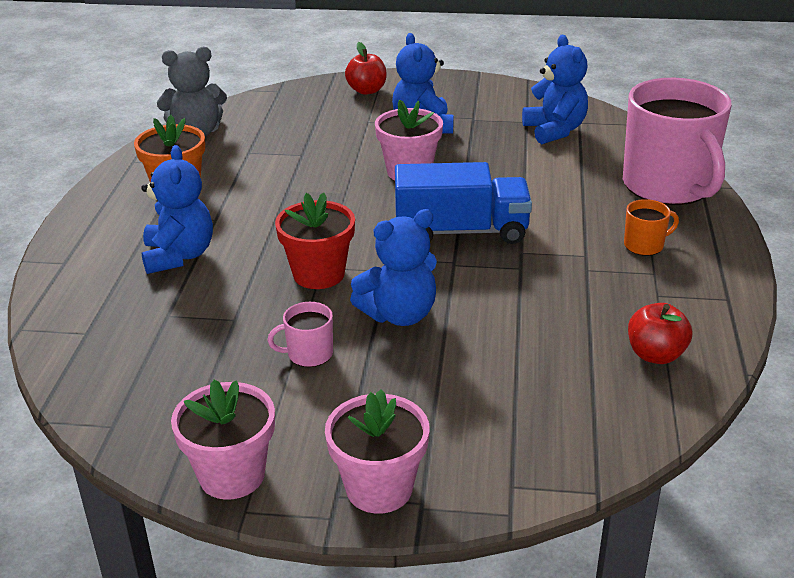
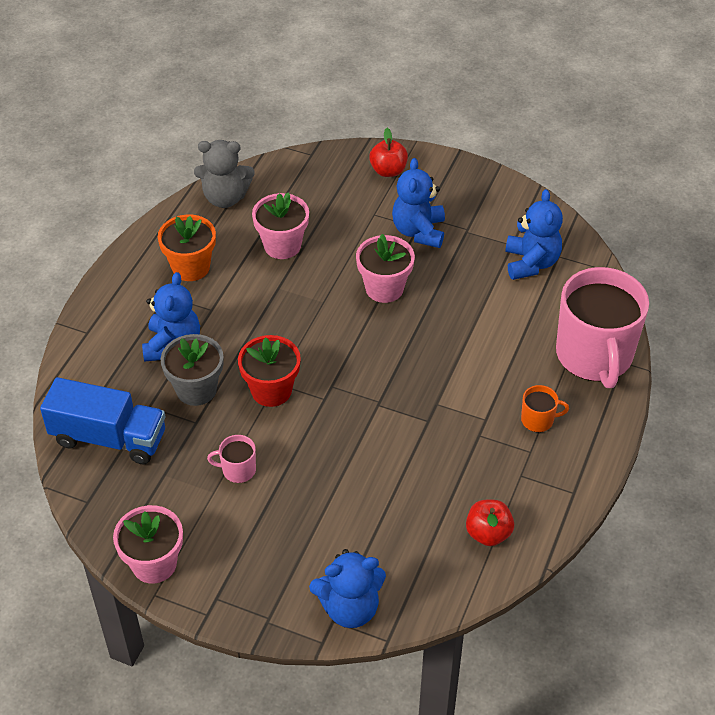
camera: 15 degrees right, 15 degrees up
(223, 289) = (196, 389): none -> grey flower pot
(379, 488) = (245, 599): pink flower pot -> pink flower pot (282, 245)
(399, 314) = (316, 447): blue teddy bear -> blue teddy bear (350, 608)
(461, 231) = (398, 369): blue truck -> blue truck (109, 438)

